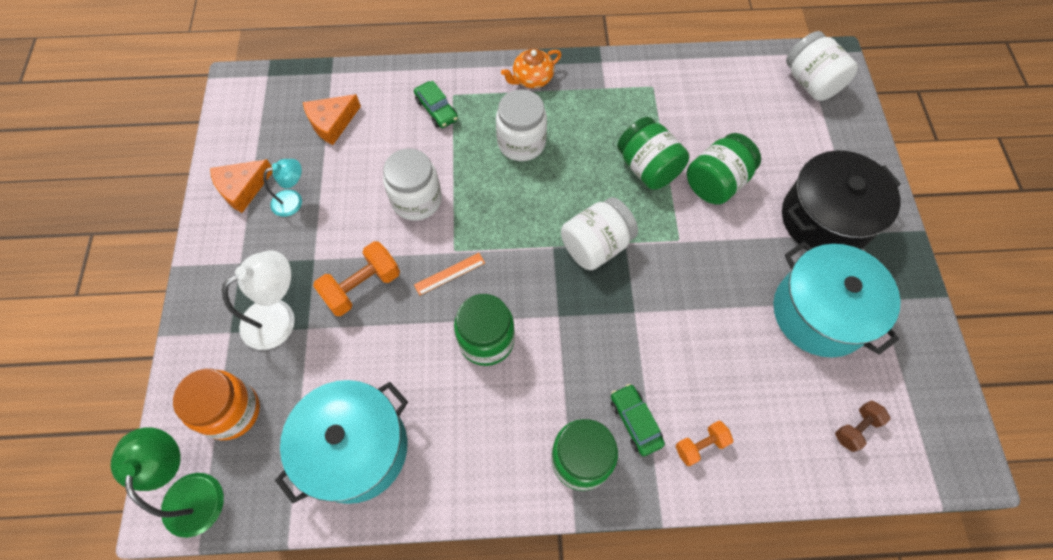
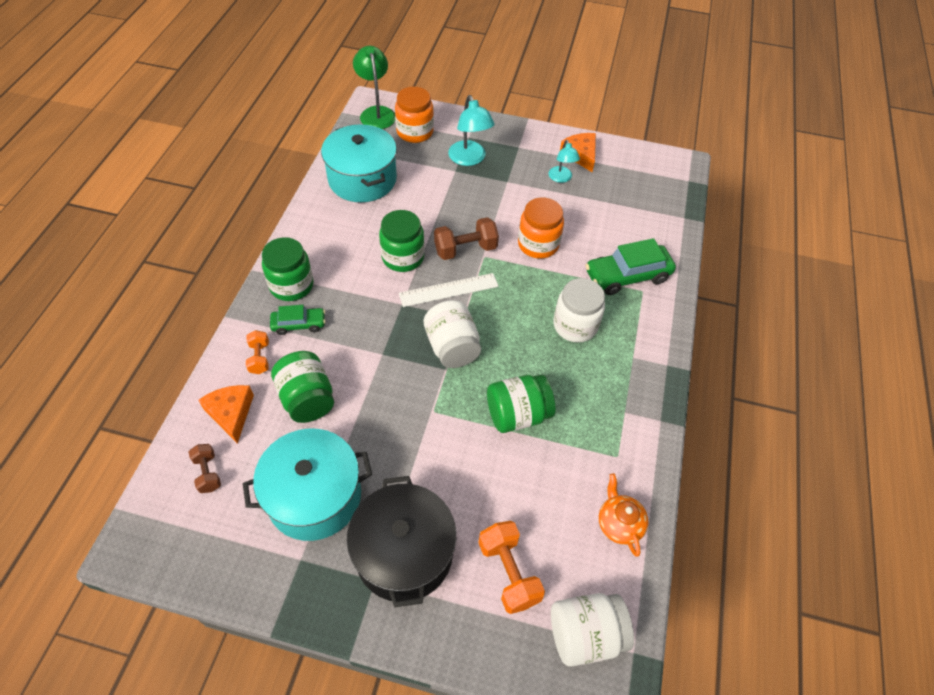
camera: 105 degrees right, 10 degrees down
(192, 490) = (376, 113): green lamp -> green lamp turned 105 degrees counterclockwise
(279, 317) = (469, 159): white lamp -> turquoise lamp
(332, 123) = (630, 209): orange cheese -> orange cheese (231, 413)
(362, 287) = (475, 201): orange dumbbell -> orange dumbbell (508, 572)
(417, 200) = (538, 244): white jar -> orange jar
(436, 110) = (627, 276): green car -> green car, size x1.72
(449, 273) = (465, 249): orange ruler -> brown dumbbell
(519, 273) = (449, 290): none -> white ruler
(532, 79) = (649, 354): orange teapot -> orange teapot (619, 524)
(716, 183) = (481, 467): green jar -> green jar (307, 399)

